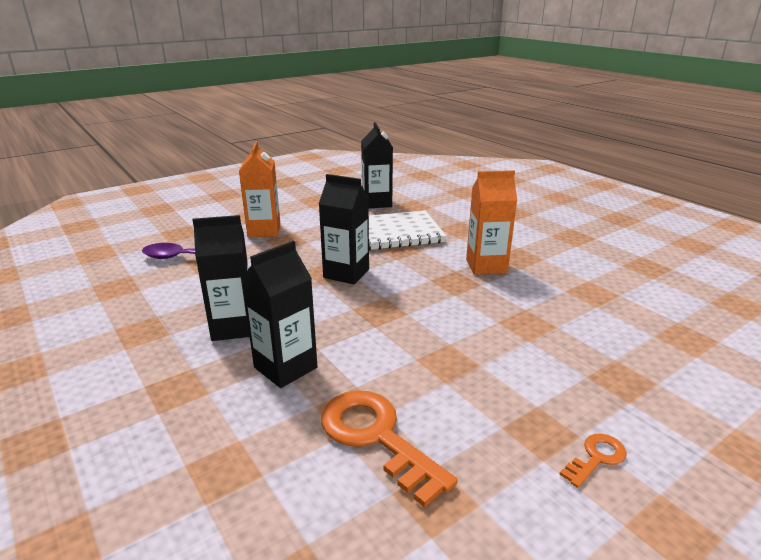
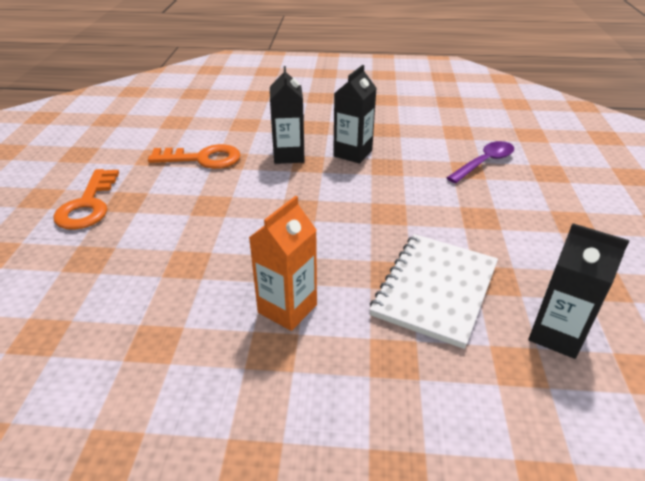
camera: 130 degrees right, 10 degrees up
(264, 230) = (518, 214): orange carton -> none
(346, 273) = (374, 220): black carton -> none
(596, 458) = (88, 205): orange key -> orange key, size x2.02

